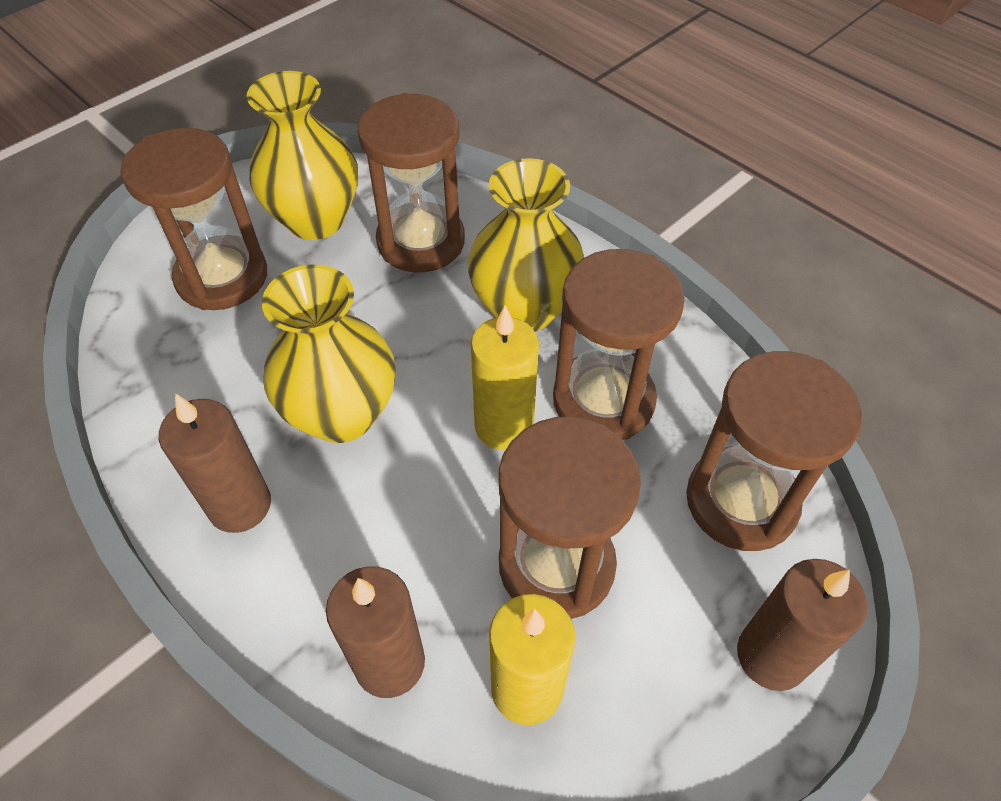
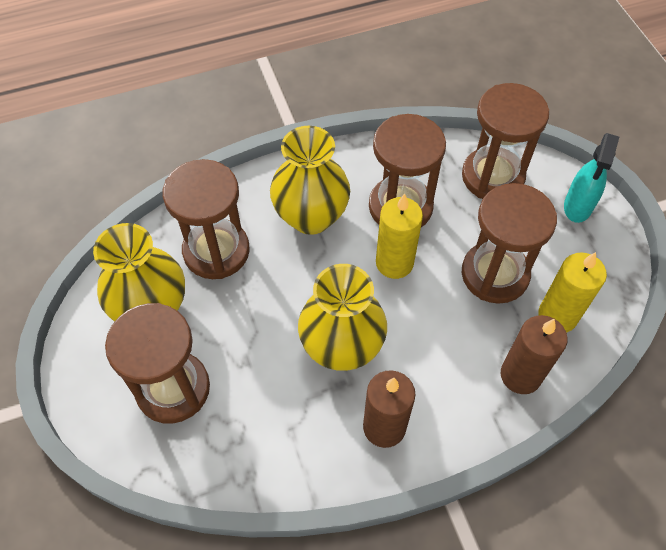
camera: 65 degrees left, 5 degrees up
(771, 656) = (578, 207): brown candle -> turquoise spray bottle

